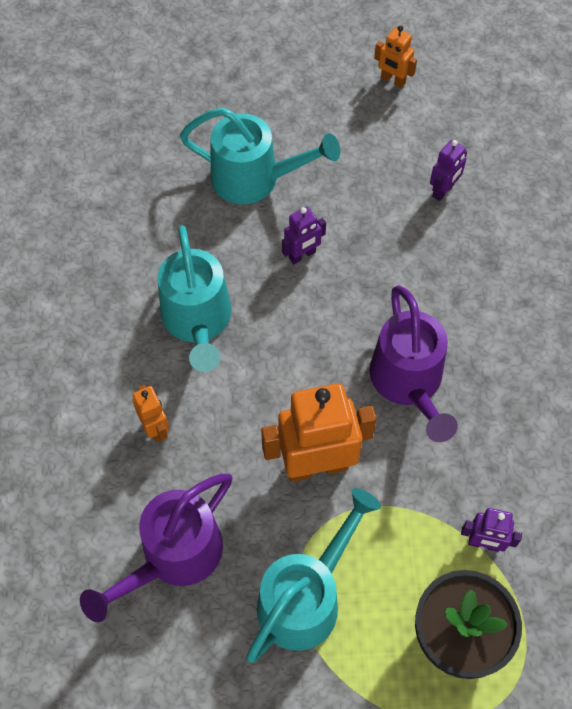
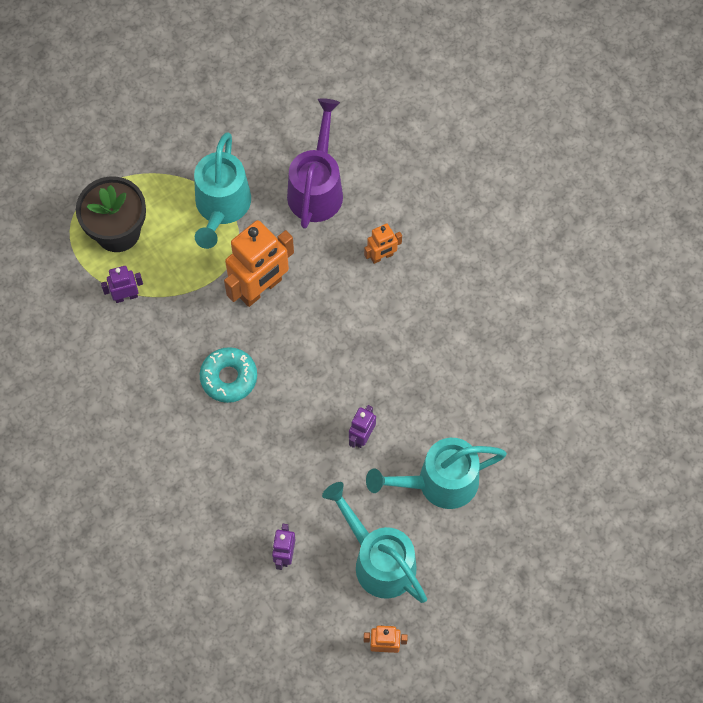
camera: 150 degrees right, 5 degrees up
(155, 428) = (382, 256): orange robot -> orange robot turned 60 degrees counterclockwise
(198, 322) = (403, 343): turquoise watering can -> turquoise watering can (378, 559)
(409, 384) = (229, 377): purple watering can -> turquoise donut

